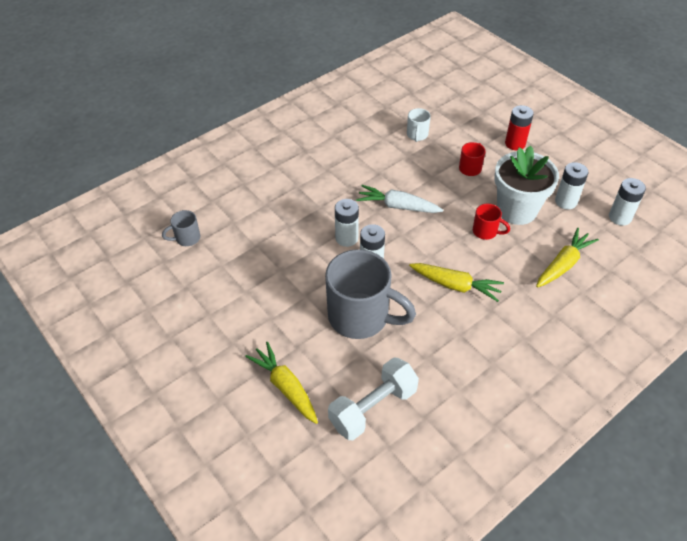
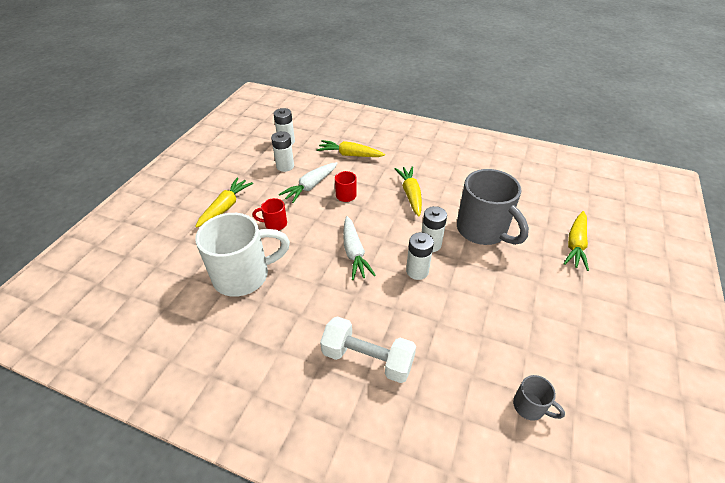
camera: 120 degrees left, 5 degrees down
(361, 317) = (483, 230): grey mug -> grey mug turned 150 degrees clockwise
(373, 407) = (538, 199): white dumbbell -> white dumbbell (367, 359)
(417, 135) = (243, 275): white mug -> white mug, size x2.24
(515, 143) = (225, 207): red battery -> yellow carrot
(516, 210) = (311, 186): white flower pot -> white carrot

